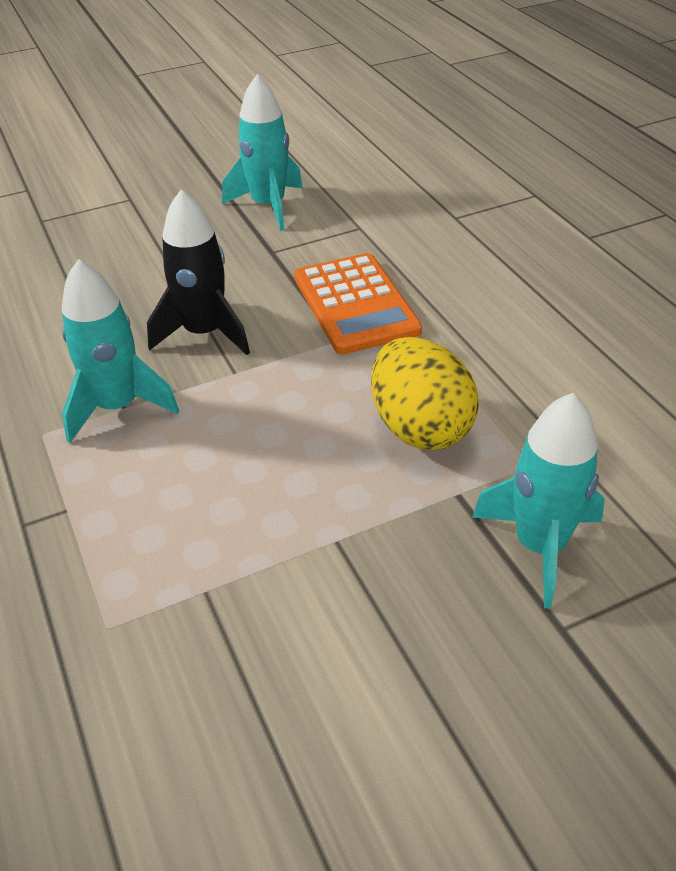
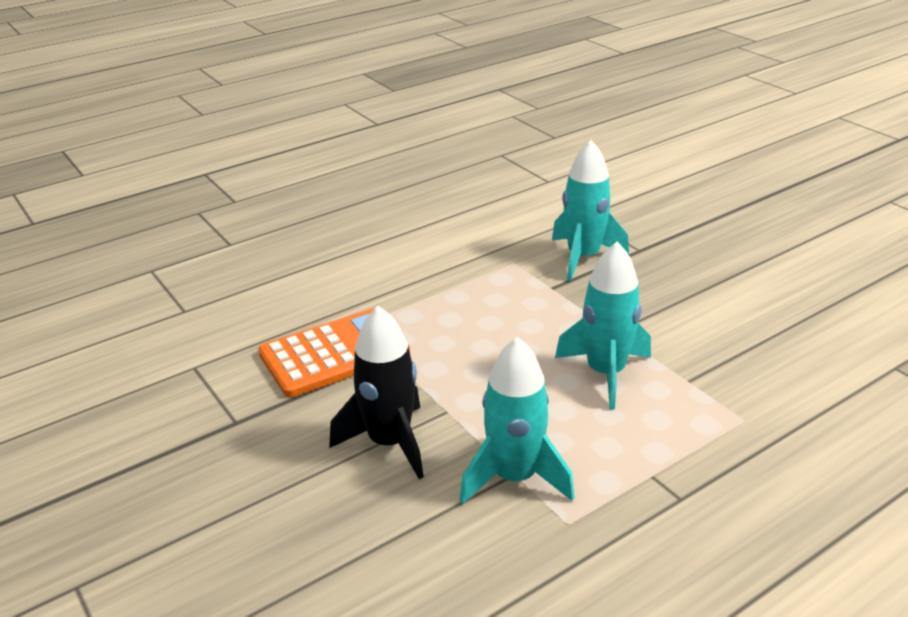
camera: 100 degrees left, 10 degrees down
(268, 206) = (133, 440): turquoise rocket -> turquoise rocket (605, 373)
(420, 427) = (491, 306): yellow egg -> none

